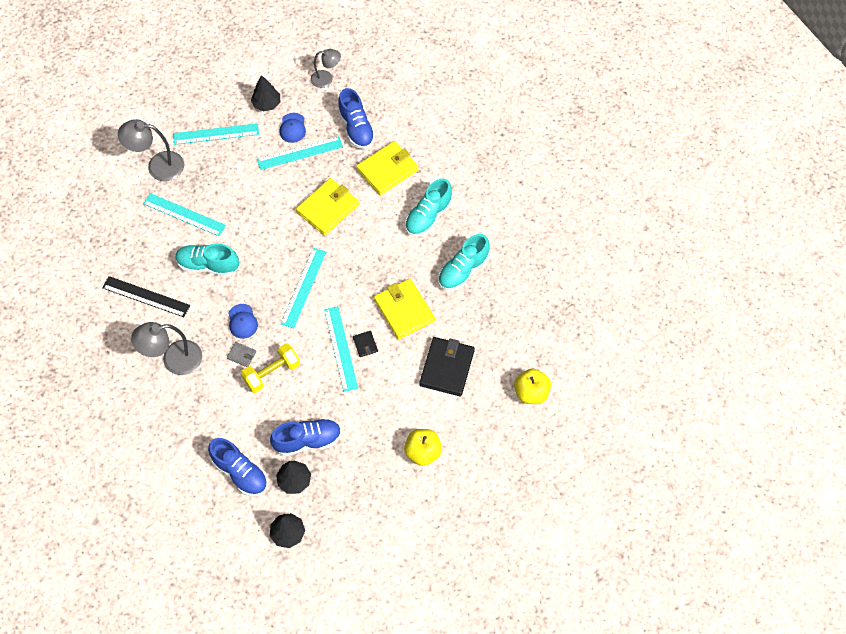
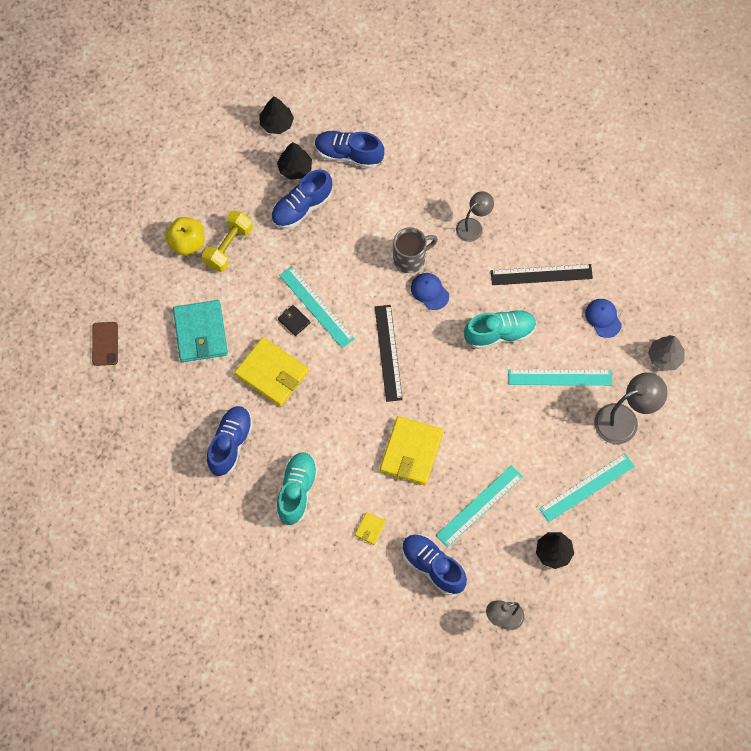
camera: 155 degrees right, 5 degrees up
(97, 196) = (665, 357): none -> grey tree
(174, 360) = (473, 226): grey lamp -> grey lamp, size x0.64
(241, 355) = (410, 258): grey wallet -> grey mug
(272, 373) = (371, 254): yellow dumbbell -> yellow dumbbell (228, 247)
(292, 128) = (506, 534): blue cap -> blue cap (603, 318)
(303, 287) = (388, 353): turquoise ruler -> black ruler
(387, 170) = (370, 529): yellow wallet -> yellow wallet, size x0.45
(447, 368) = (200, 333): black wallet -> turquoise wallet
(463, 270) = (230, 444): turquoise shoe -> blue shoe
(531, 393) = (105, 344): yellow apple -> brown phone

